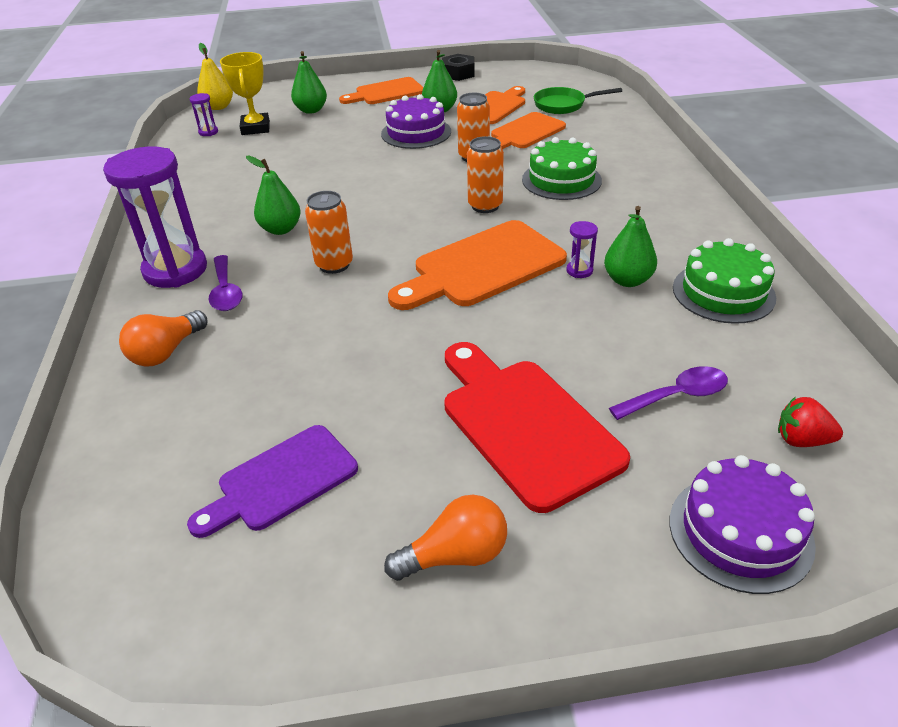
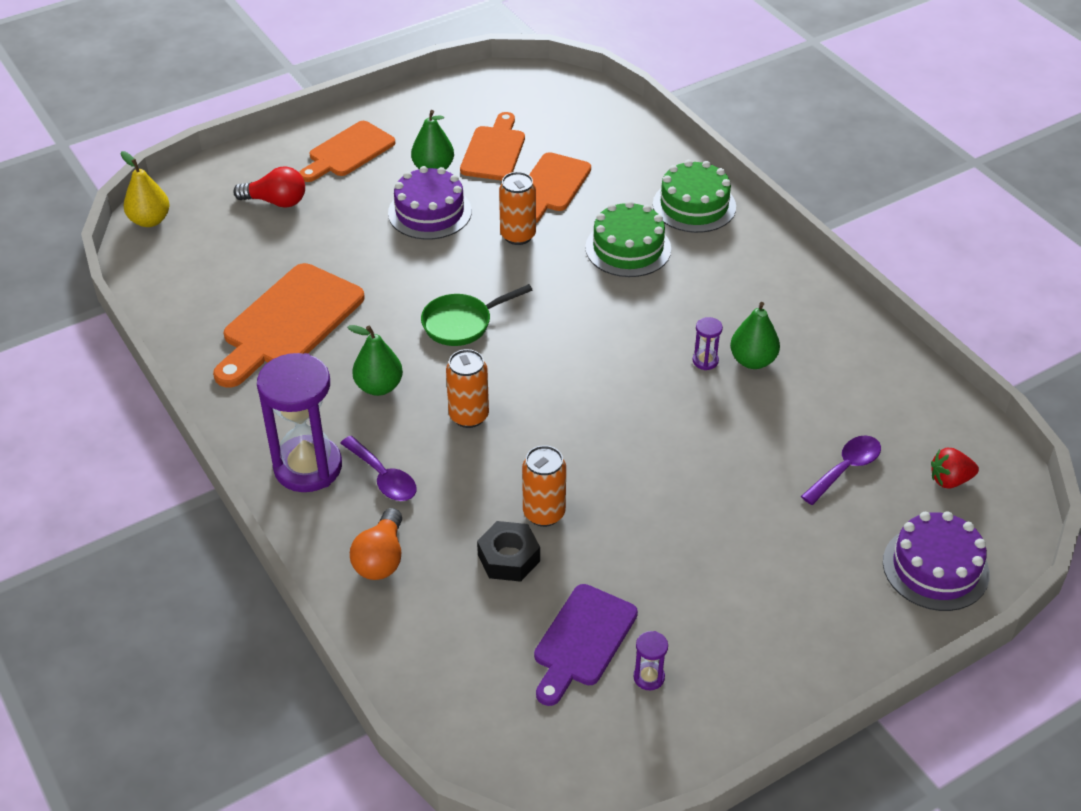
camera: 25 degrees left, 5 degrees up
(208, 132) = (174, 266): purple hourglass -> purple hourglass (649, 677)
(255, 128) = (229, 246): yellow trophy -> none
(311, 110) = (276, 202): green pear -> red light bulb
(455, 555) = (752, 651): orange light bulb -> none
(458, 73) = (415, 100): black nut -> black nut (508, 558)
(482, 267) = (614, 380): orange cutting board -> orange cutting board (289, 322)
(485, 206) = (571, 302): orange can -> orange can (544, 513)
(525, 425) = (743, 531): red cutting board -> none
(563, 105) = (569, 132): green pan -> green pan (462, 323)
(723, 292) = (838, 352): green cake -> green cake (694, 205)

